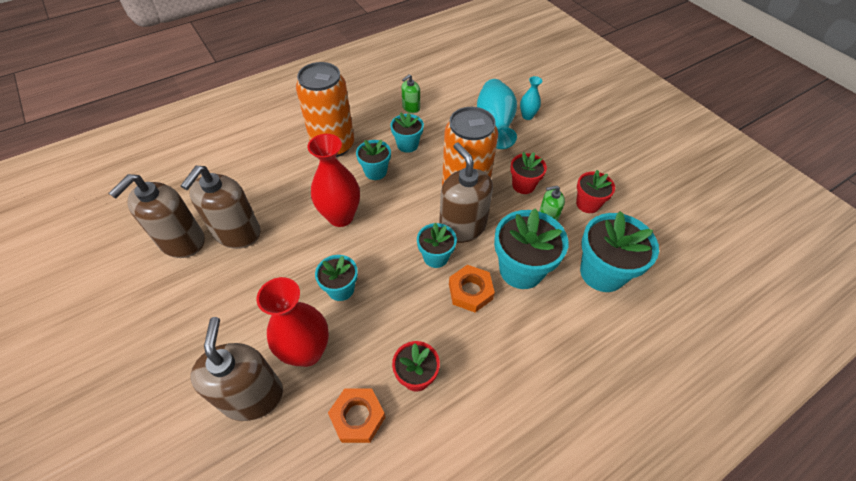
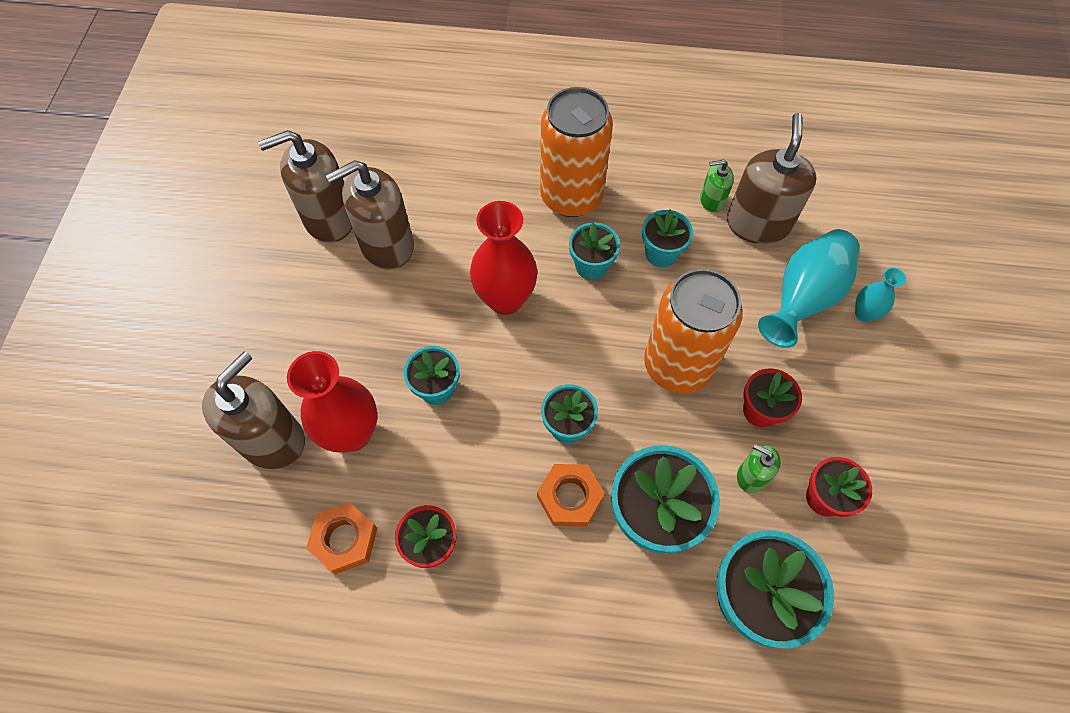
camera: 40 degrees right, 10 degrees up
(462, 227) = (631, 411): brown soap dispenser -> brown soap dispenser (757, 224)

